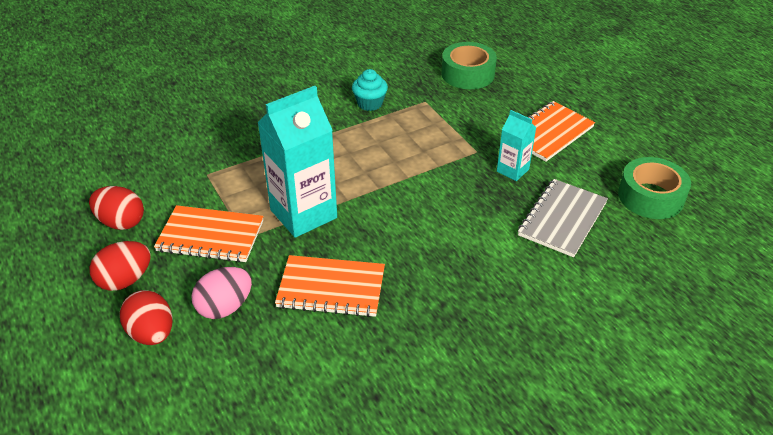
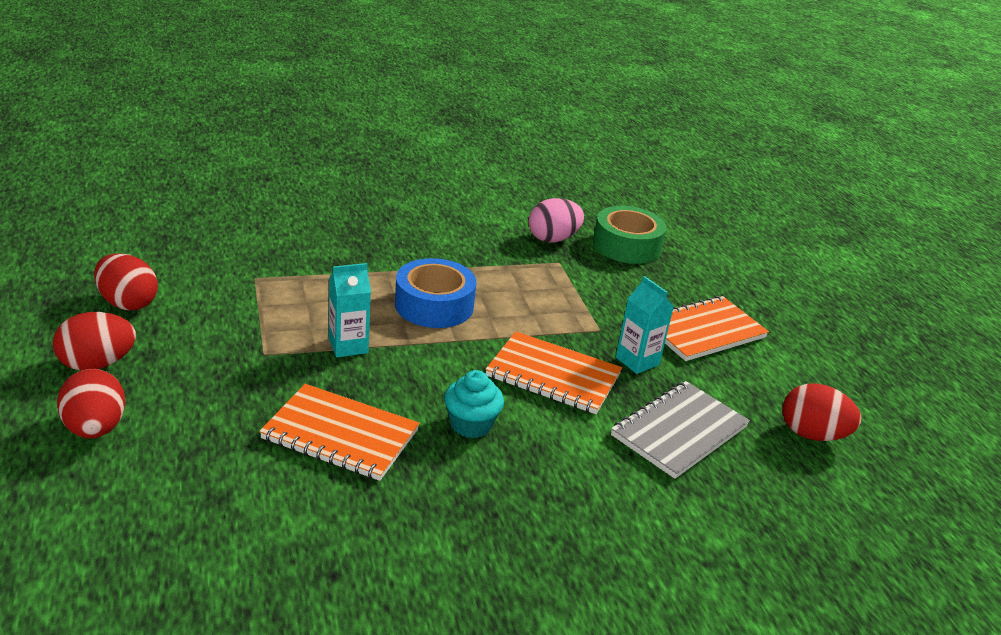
camera: 10 degrees right, 10 degrees down
(210, 236) = (223, 342): orange notebook -> orange notebook (553, 376)
(225, 307) = (198, 422): pink egg -> pink egg (553, 239)
(303, 214) = (348, 346): turquoise carton -> turquoise carton, size x0.51
(350, 162) = (434, 305): none -> blue tape
(370, 103) = (489, 249): turquoise cupcake -> turquoise cupcake (471, 424)
(650, 197) = (812, 434): green tape -> red egg

